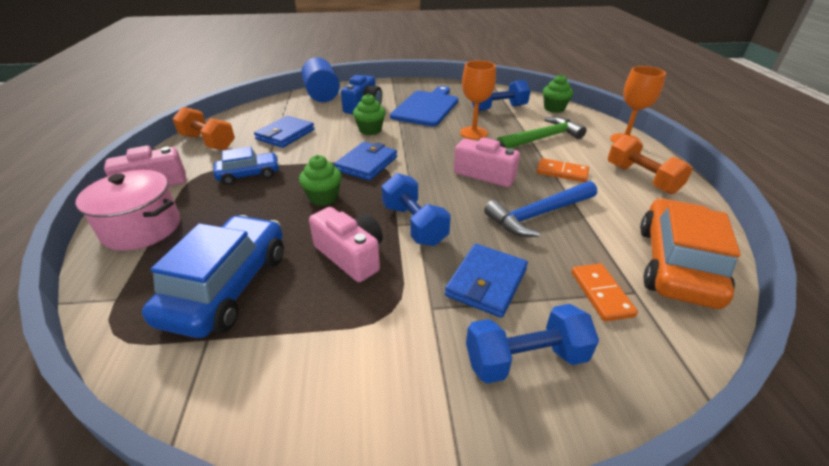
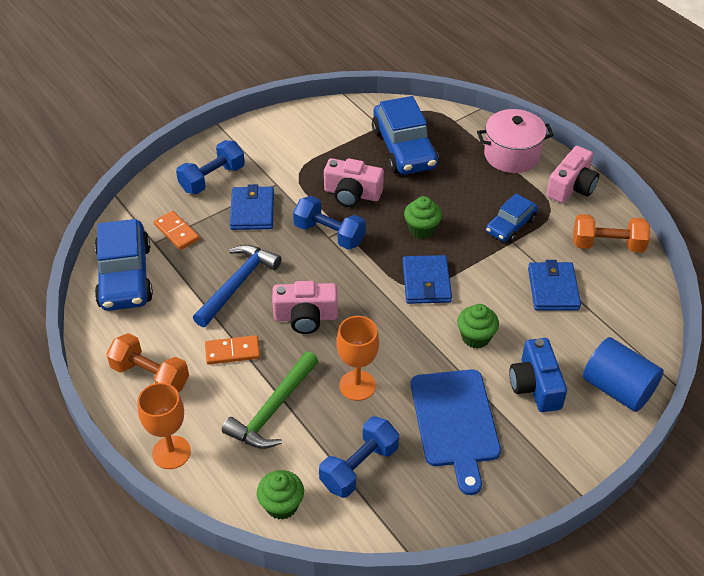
camera: 150 degrees right, 10 degrees up
(676, 264) = (125, 276): orange car -> blue car

